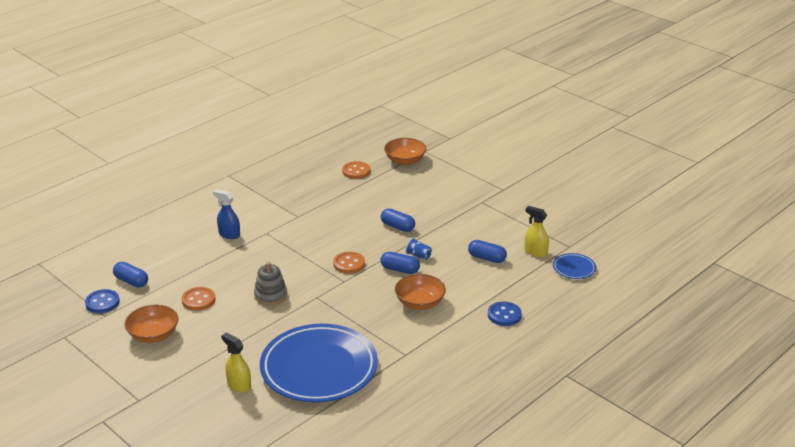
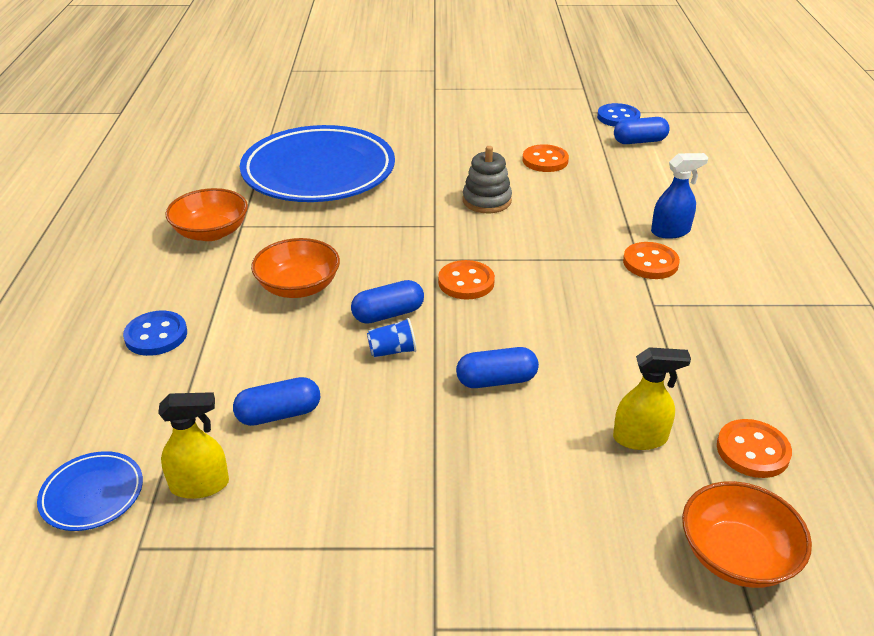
camera: 135 degrees right, 5 degrees up
(153, 335) = (519, 121): orange bowl -> orange bowl (211, 232)
(239, 385) = (372, 129): yellow spray bottle -> yellow spray bottle (640, 438)
(265, 229) = (650, 263): none -> orange button

